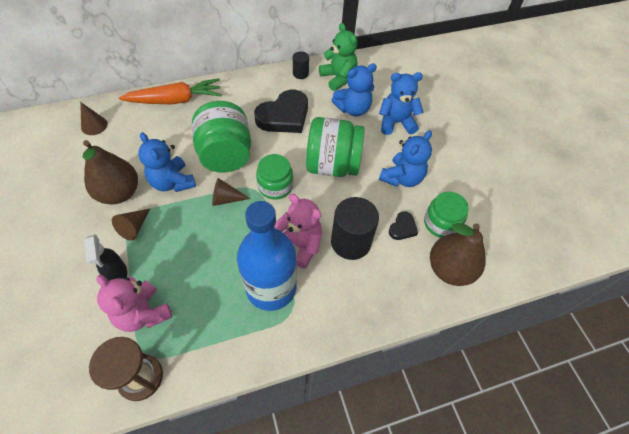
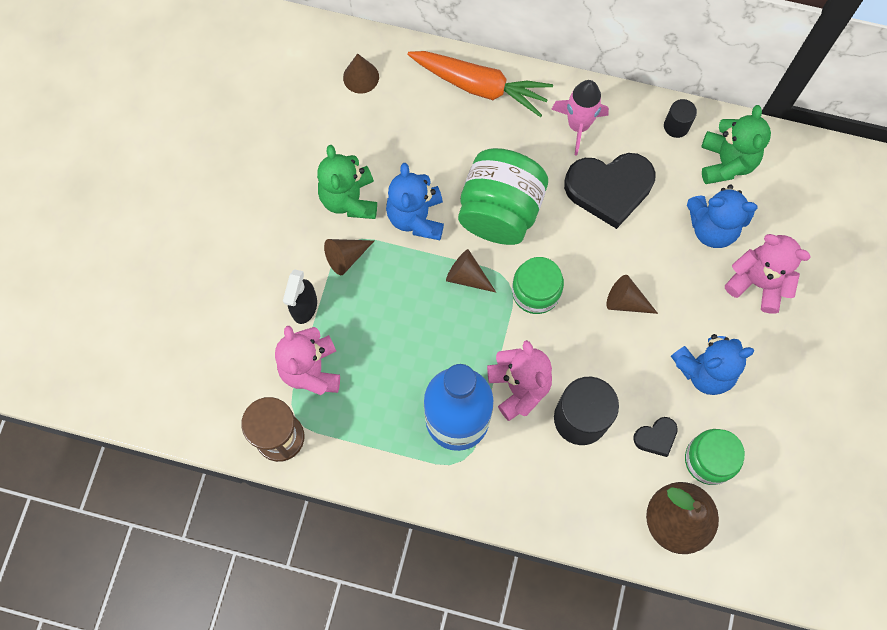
camera: 35 degrees right, 15 degrees up
(119, 193) = (349, 199): brown pear -> green teddy bear
(246, 95) = (578, 126): none -> pink rocket
(332, 165) = (626, 301): green jar -> brown cone
(396, 123) = (758, 283): blue teddy bear -> pink teddy bear

